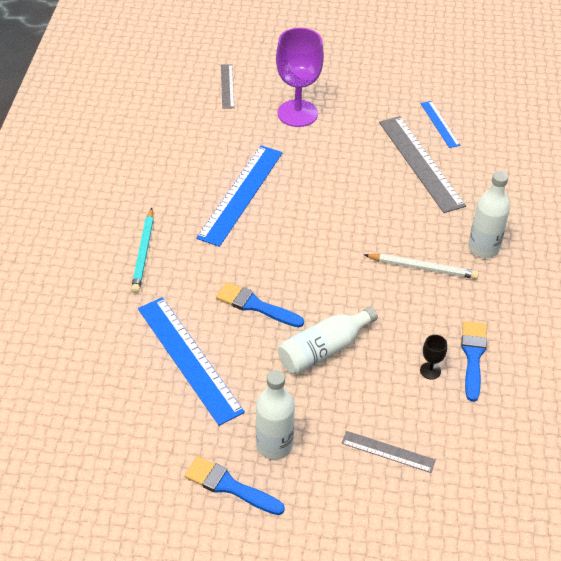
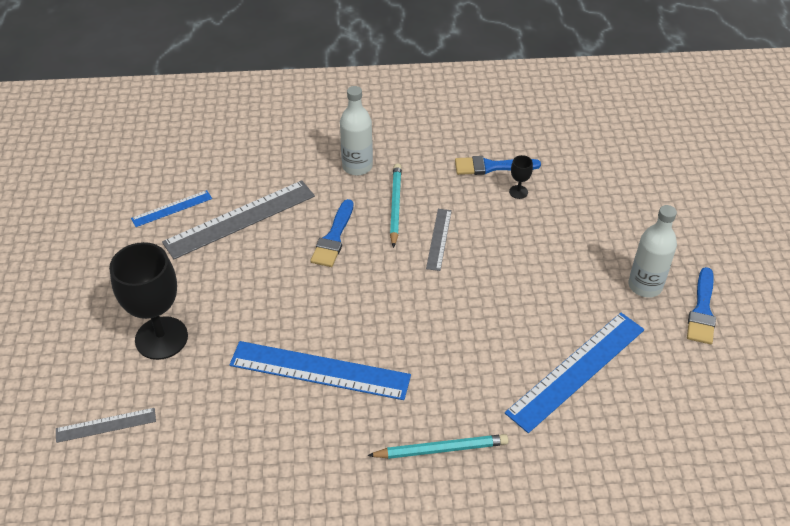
camera: 100 degrees left, 0 degrees up
(255, 305) = (486, 327): blue brush -> blue brush (333, 237)
(297, 113) = (161, 338): purple goblet -> black goblet
(324, 350) = (523, 265): white bottle -> none
(388, 451) = (614, 211): grey ruler -> grey ruler (439, 239)
(423, 268) = (395, 206): white pencil -> turquoise pencil

